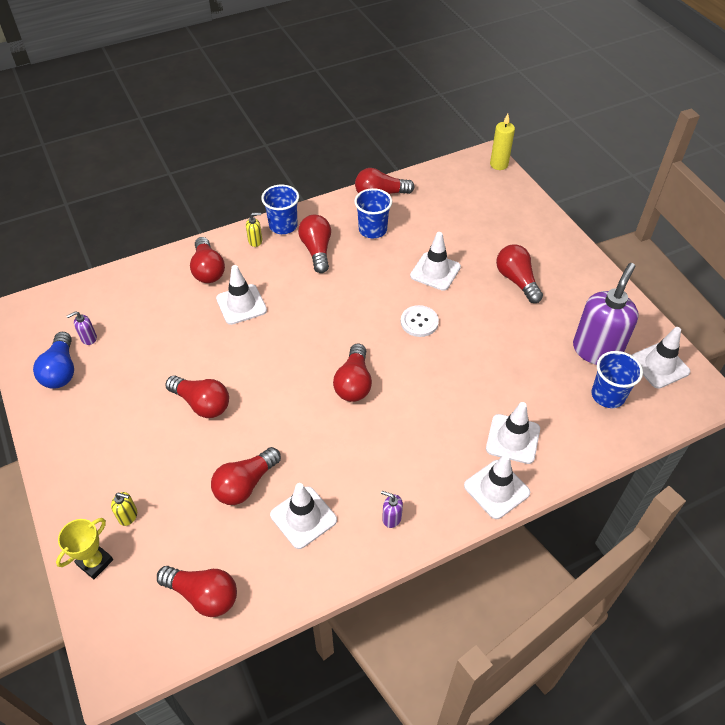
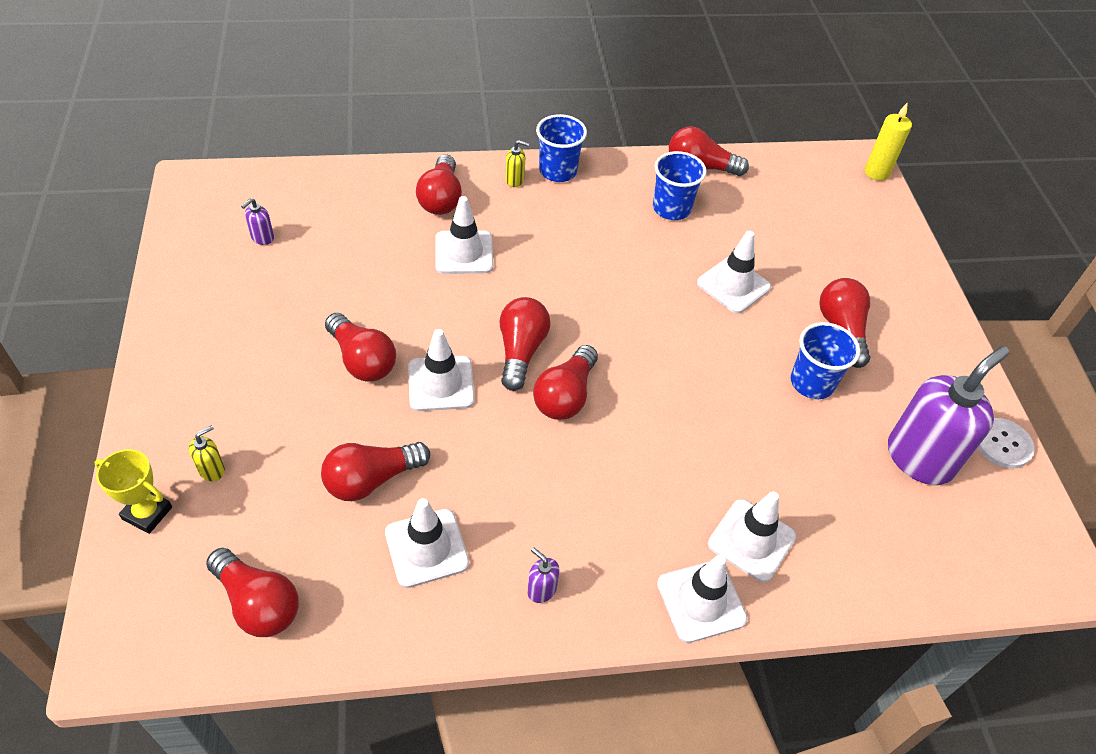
camera: 15 degrees right, 0 degrees up
(61, 370) = (213, 266): blue light bulb -> none
(88, 338) = (262, 238): purple soap dispenser -> purple soap dispenser turned 45 degrees counterclockwise
(95, 562) = (147, 513): yellow trophy -> yellow trophy turned 60 degrees clockwise
(128, 516) = (212, 470): yellow soap dispenser -> yellow soap dispenser turned 75 degrees counterclockwise
(317, 250) = (588, 214): red light bulb -> red light bulb (521, 351)
(419, 322) = (685, 344): white button -> white button (1002, 444)
(608, 395) = (912, 525): blue cup -> blue cup (812, 383)
(659, 365) = (1005, 508): white traffic cone -> white traffic cone (441, 383)

